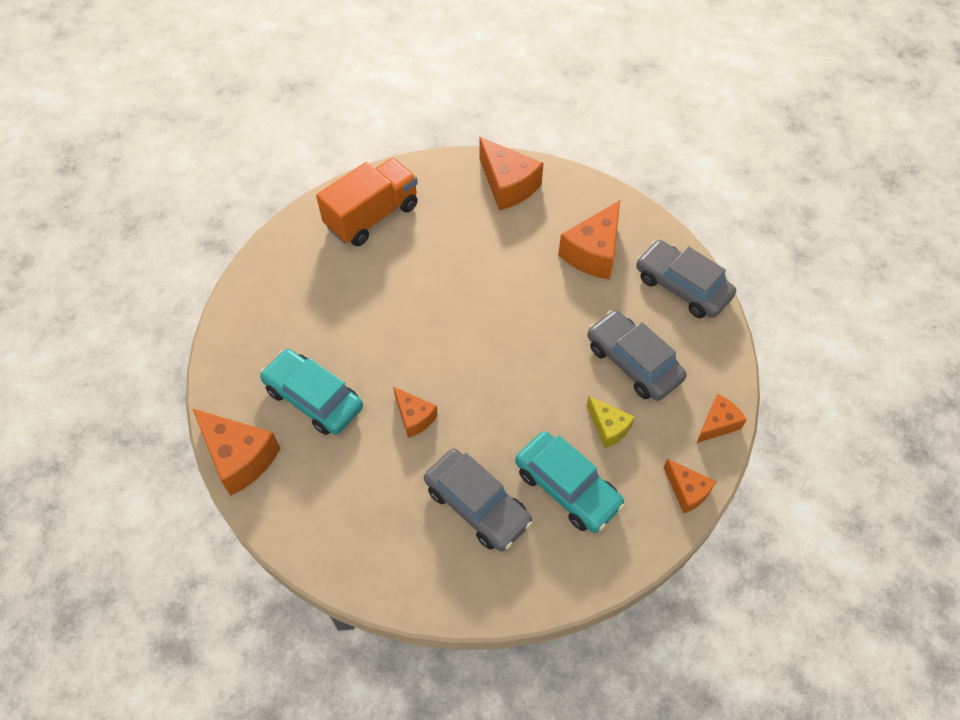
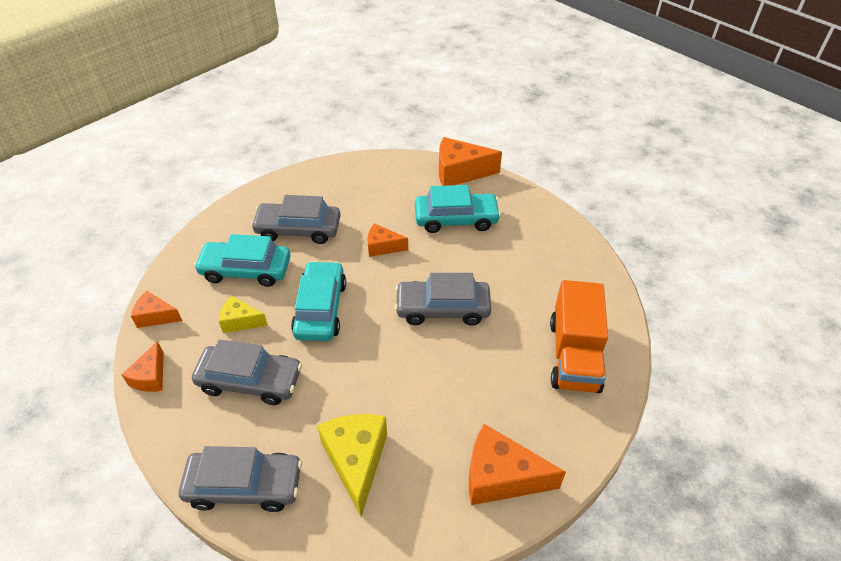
camera: 140 degrees right, 10 degrees down
(425, 316) = (442, 308): none -> grey car
(527, 389) = (320, 309): none -> turquoise car
(593, 253) = (356, 461): orange cheese -> yellow cheese

